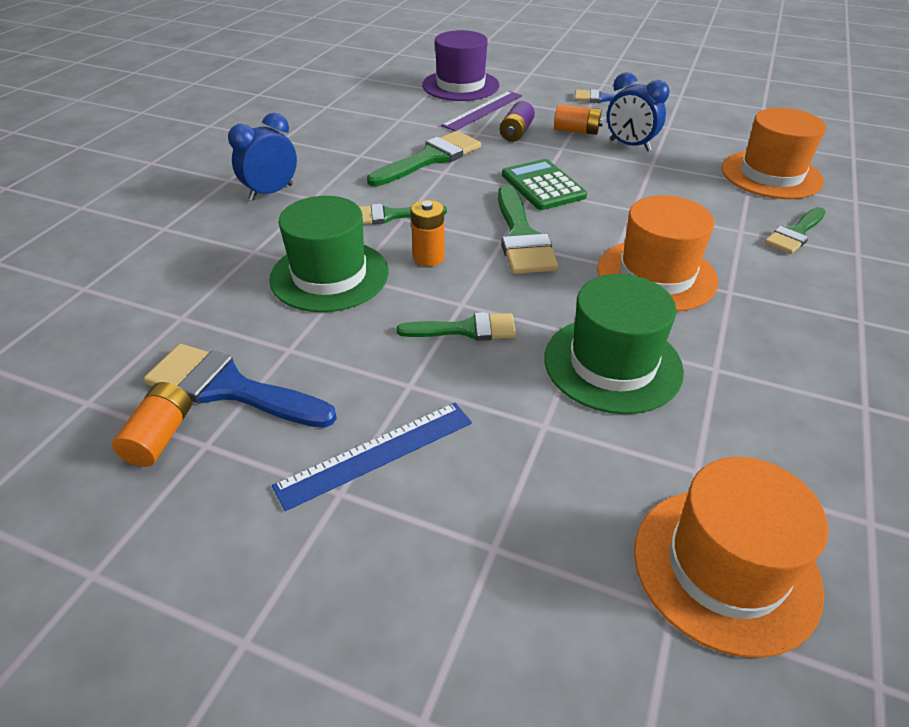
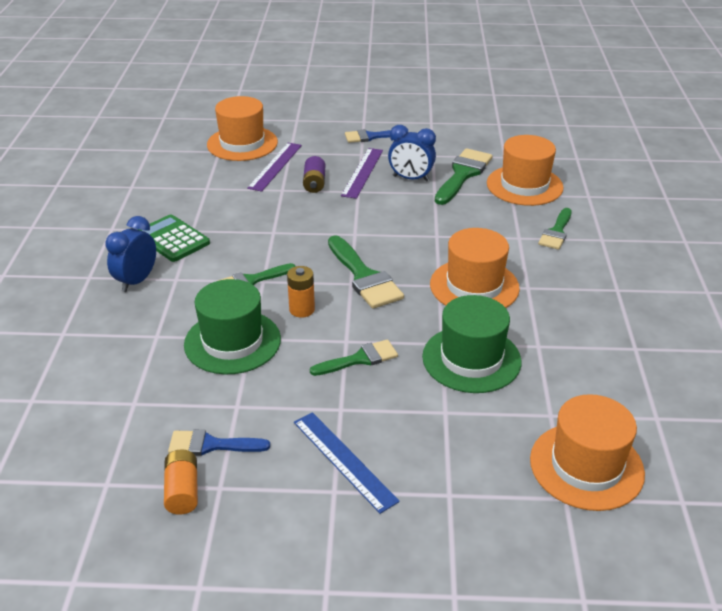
camera: 20 degrees left, 5 degrees down
(230, 388) = (211, 445): blue brush -> blue brush, size x0.64
(376, 454) = (344, 460): blue ruler -> blue ruler turned 75 degrees counterclockwise
(430, 158) = (255, 222): green brush -> green brush (463, 174)
(460, 85) = (242, 143): purple hat -> orange hat
(543, 186) = (359, 229): green calculator -> green calculator (172, 239)
(576, 131) = (363, 172): orange battery -> purple ruler

